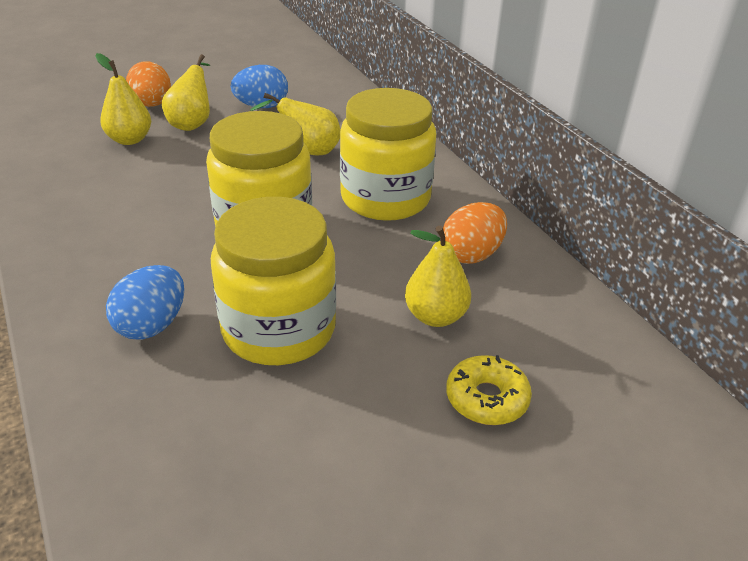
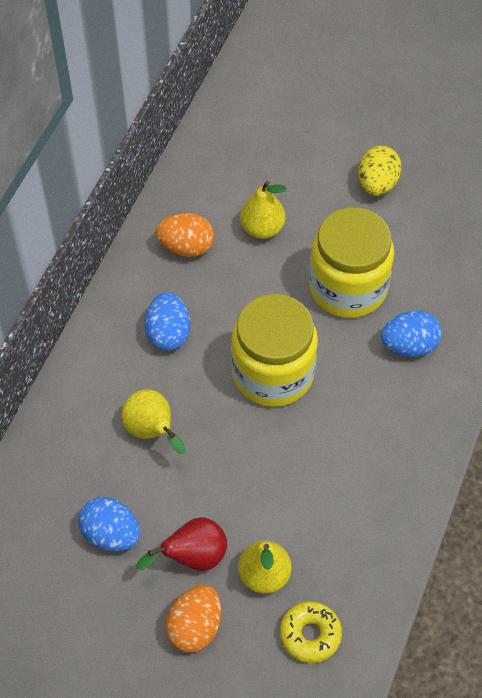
camera: 130 degrees left, 20 degrees up
(192, 123) = (193, 557): yellow pear -> red pear
(385, 198) = (168, 333): yellow jar -> blue egg
(387, 465) = (377, 184): none -> yellow egg
(486, 399) = (299, 174): yellow donut -> yellow donut (310, 635)

